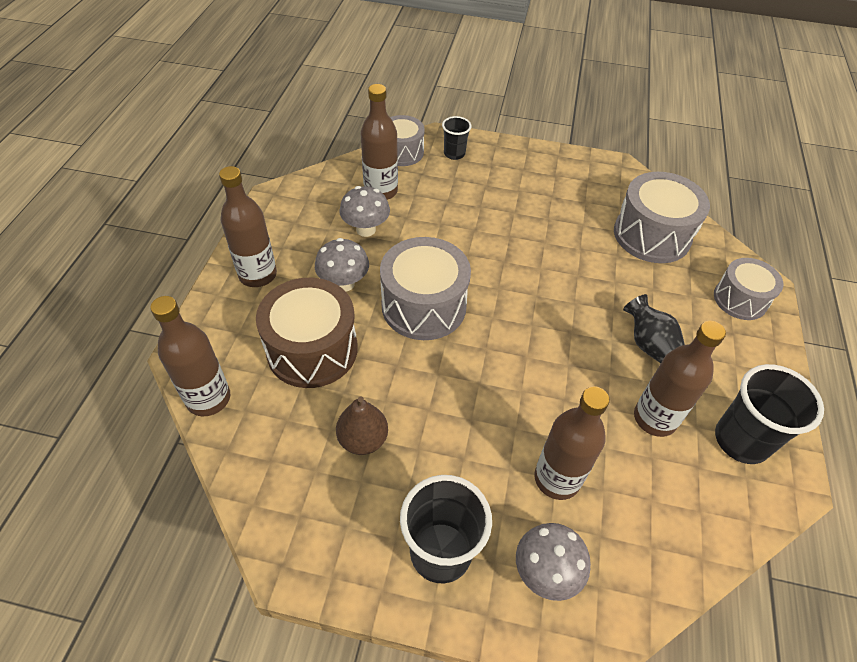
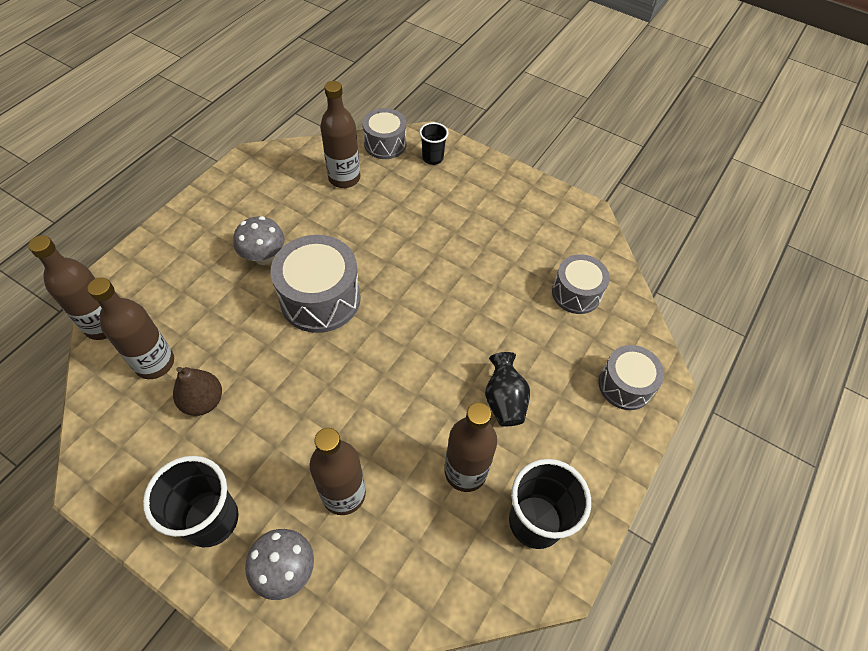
camera: 20 degrees right, 5 degrees up
(258, 275) = (198, 228): brown bottle -> brown bottle (155, 363)
(312, 349) = (206, 309): brown drum -> none
(366, 229) = (310, 211): grey mushroom -> none
(651, 235) = (576, 293): grey drum -> grey drum, size x0.63

